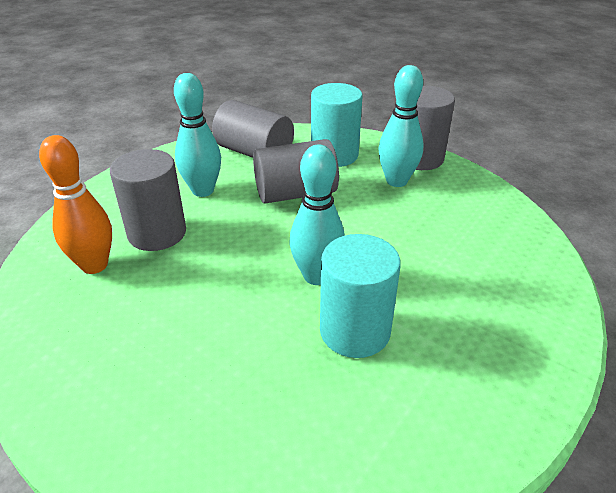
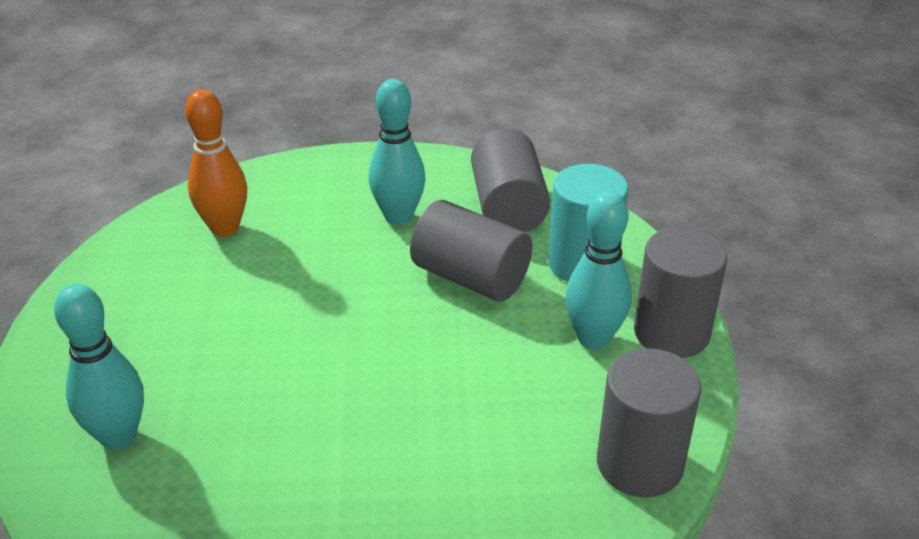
camera: 50 degrees right, 0 degrees up
(157, 233) = (303, 232): grey cylinder -> grey cylinder (639, 464)
(316, 276) = (351, 367): turquoise bowling pin -> turquoise bowling pin (118, 436)
(355, 331) = (297, 436): turquoise cylinder -> none

